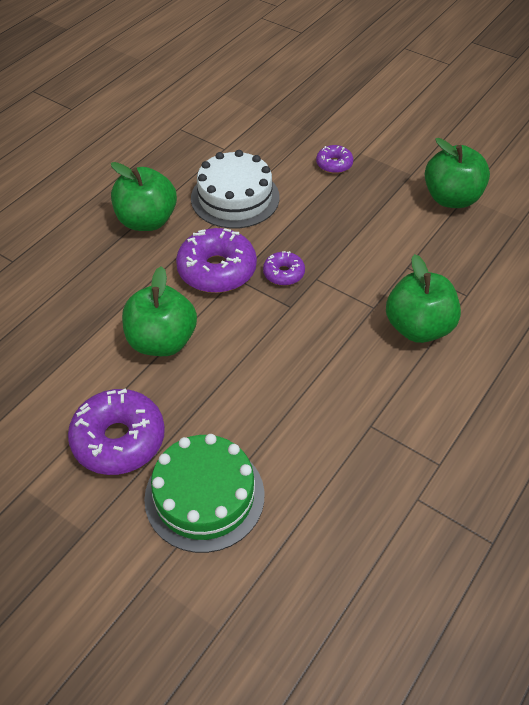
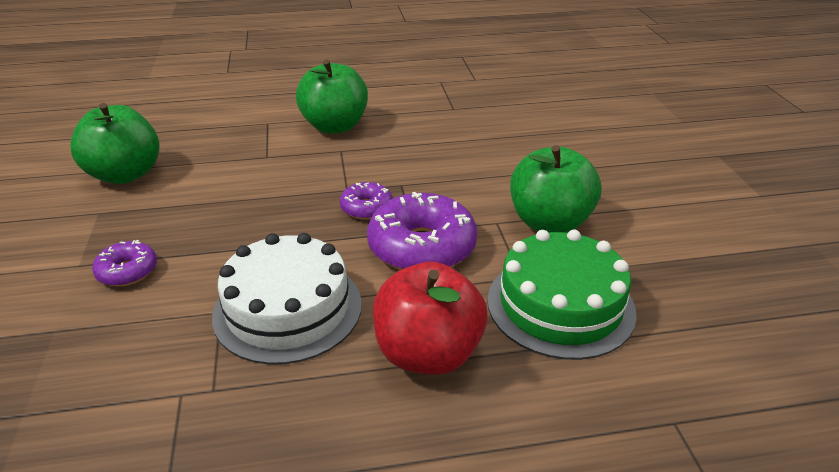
camera: 135 degrees left, 15 degrees down
(119, 440) = (653, 183): purple donut -> none
(147, 221) = (428, 353): green apple -> red apple
(204, 496) = (610, 132): green cake -> green cake (560, 305)

